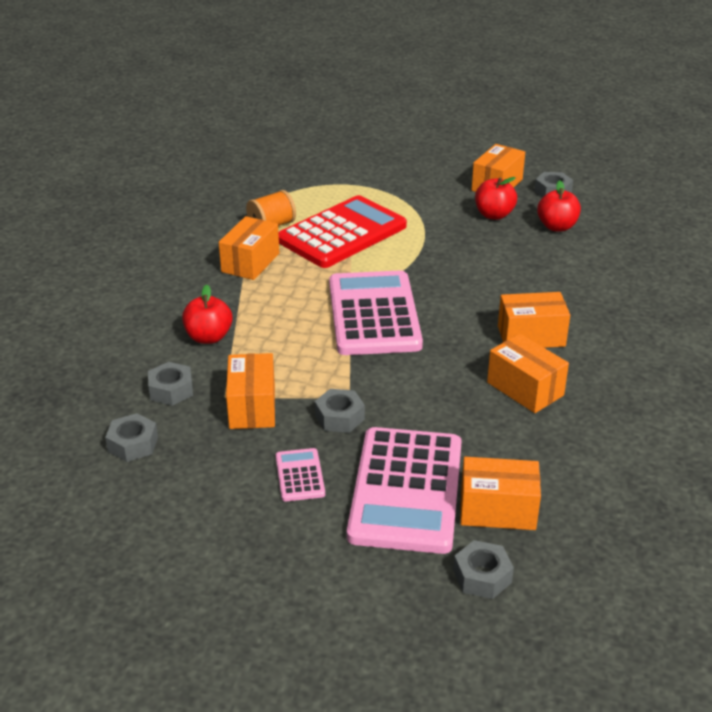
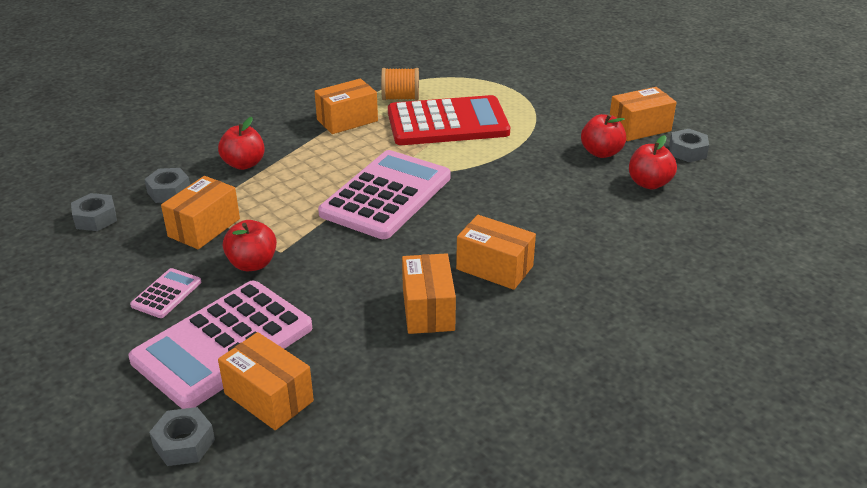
camera: 35 degrees right, 0 degrees up
(339, 417) = (252, 264): grey nut -> red apple

